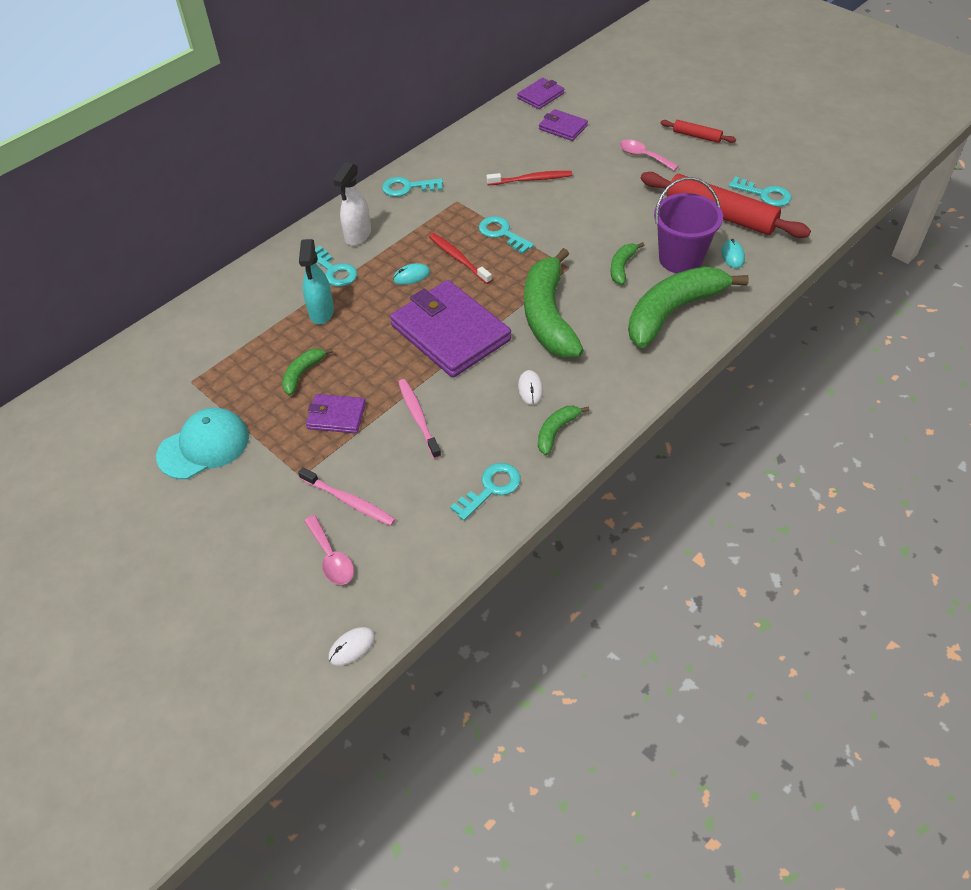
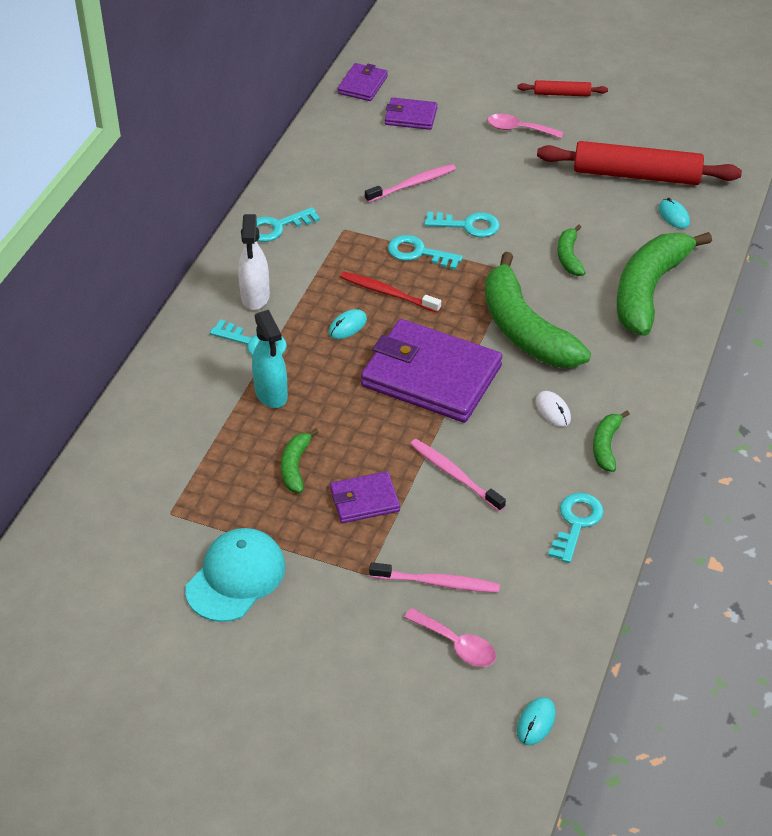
camera: 25 degrees left, 5 degrees down
(352, 647) = (536, 722): white mouse -> turquoise mouse
(532, 179) = (413, 184): red toothbrush -> pink toothbrush
(680, 259) = (623, 232): purple bucket -> none
(764, 194) = (668, 142): turquoise key -> turquoise key (468, 225)

